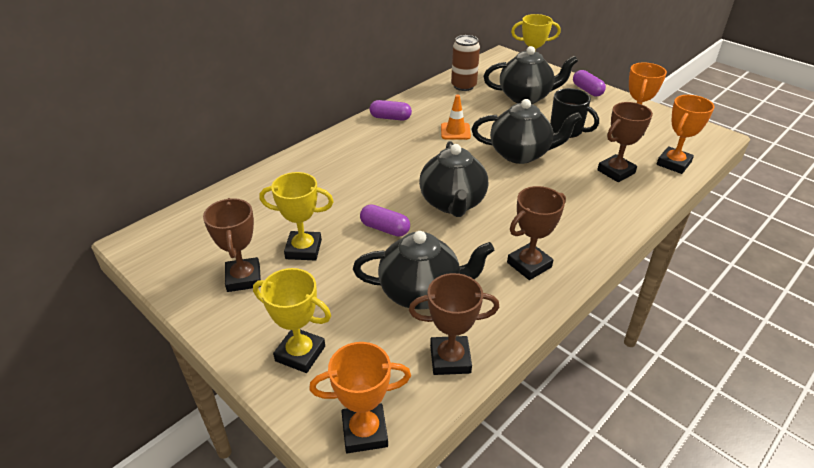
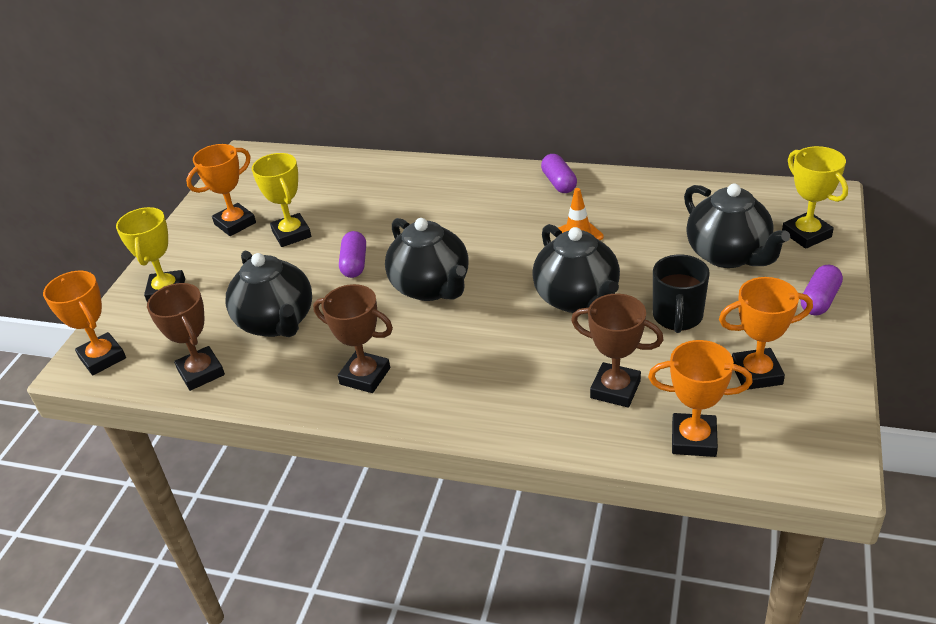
camera: 65 degrees right, 0 degrees up
(243, 278) = (235, 223): brown trophy -> orange trophy
(452, 203) = (431, 287): black teapot -> black teapot turned 90 degrees counterclockwise
(463, 86) = (696, 199): brown can -> none

